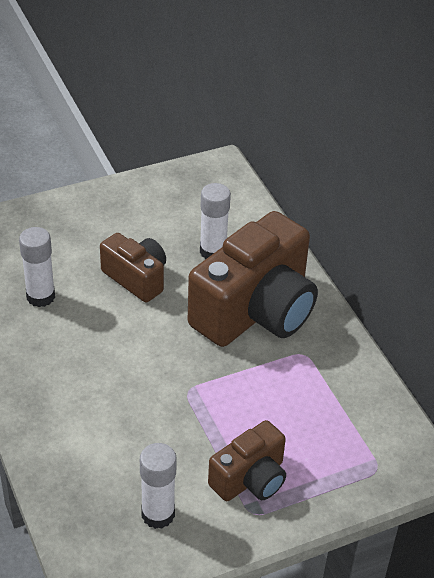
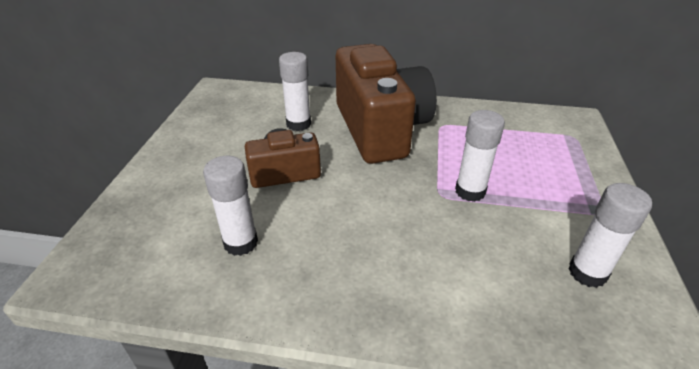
camera: 55 degrees left, 5 degrees down
(208, 409) = (470, 191): none -> white glue stick
(250, 479) = (562, 198): brown camera -> none

